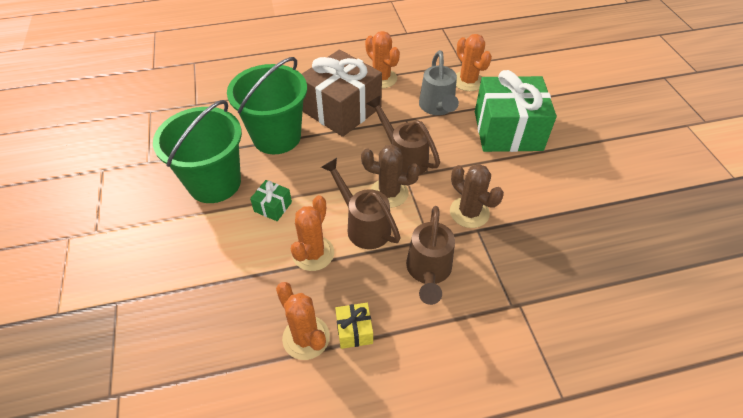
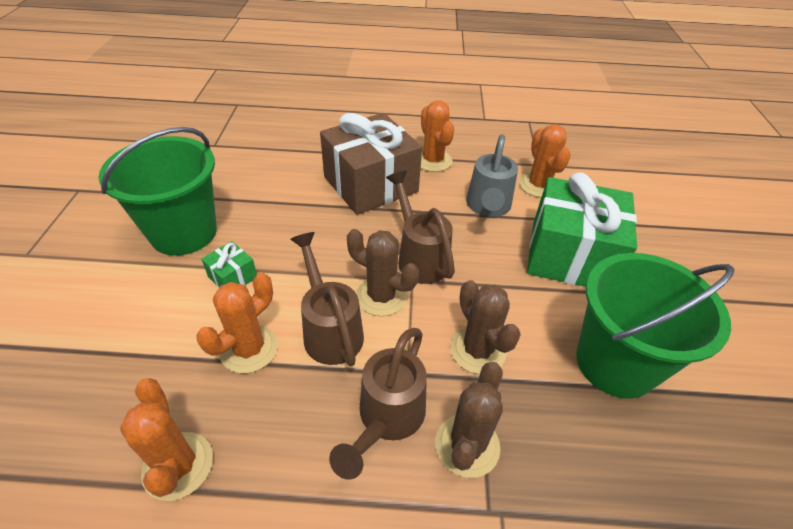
camera: 15 degrees right, 5 degrees down
(276, 137) = (281, 198): green bucket -> green bucket (615, 363)
(354, 331) = (246, 476): yellow gift -> none
(485, 273) = (467, 445): none -> brown cactus

